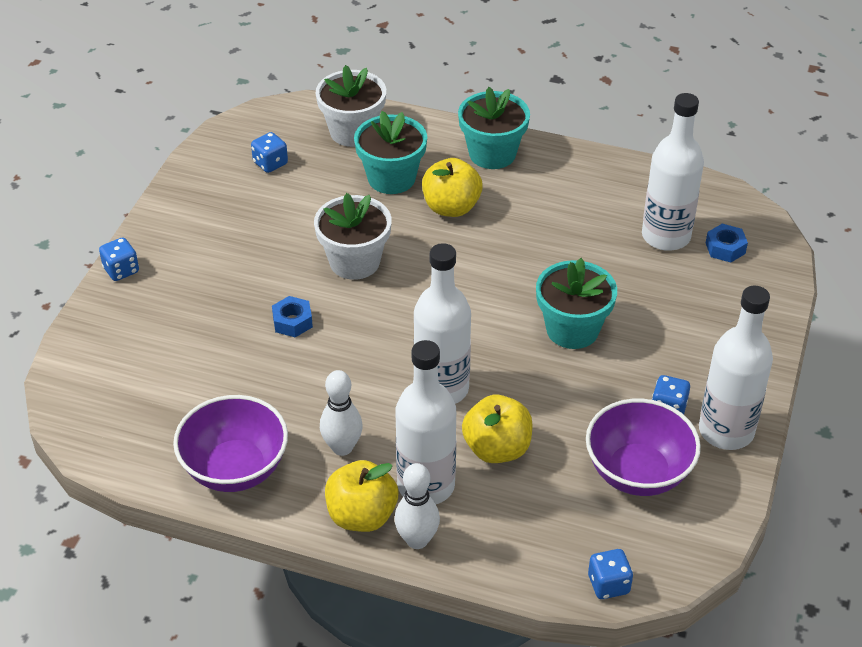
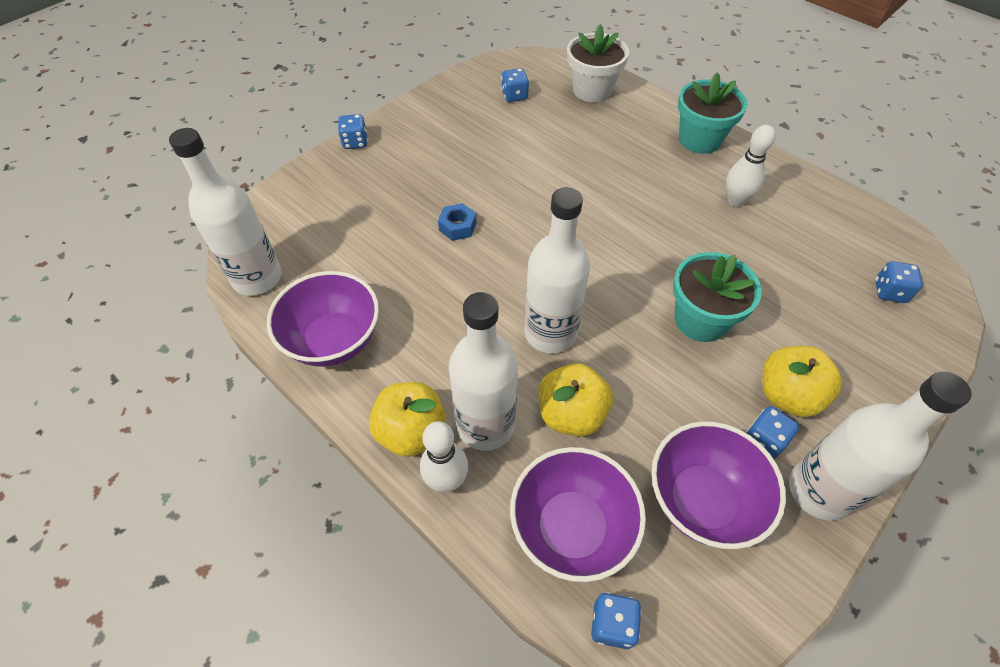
camera: 25 degrees right, 10 degrees up
(342, 447) = (433, 356): white bowling pin -> white bowling pin (735, 200)
(354, 262) = (536, 193): white flower pot -> none
(391, 178) = (604, 134): turquoise flower pot -> none
(451, 207) = (642, 173): yellow apple -> yellow apple (787, 395)
(542, 533) = (571, 527): none -> purple bowl
(666, 236) = (832, 260): white bottle -> white bottle (257, 278)
(725, 248) = (889, 292): blue nut -> blue dice

